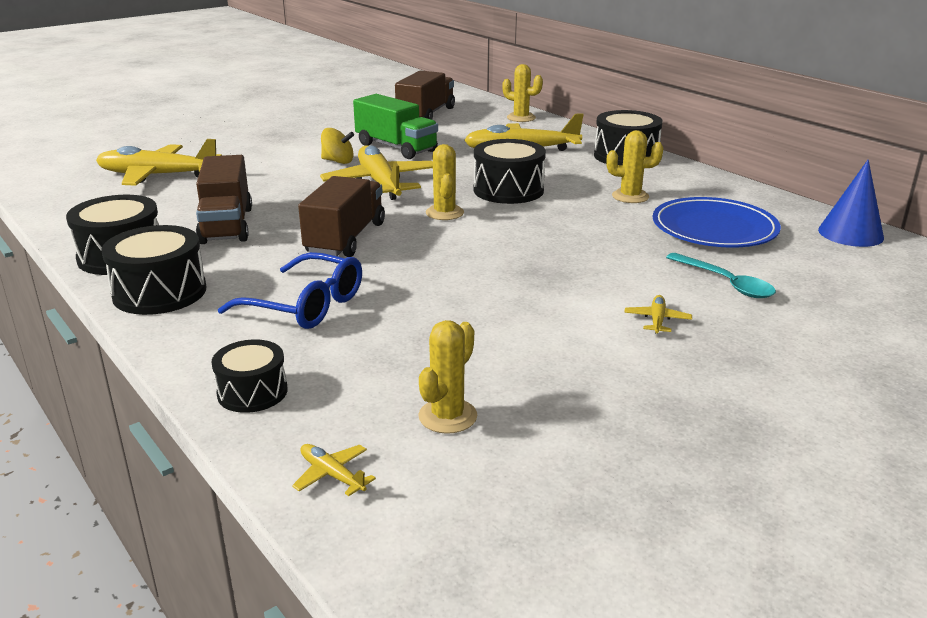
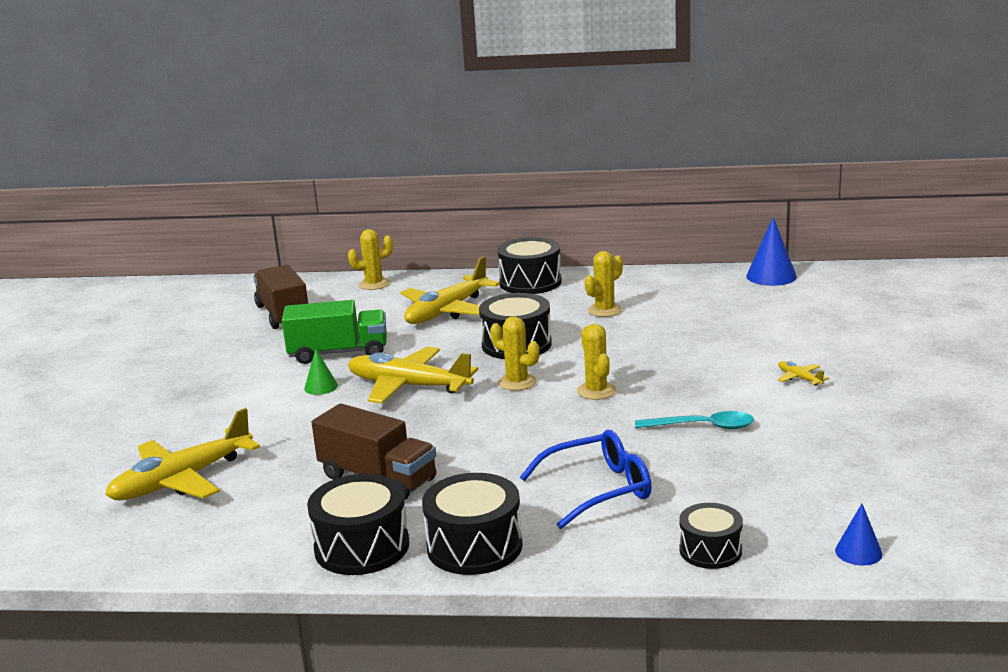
camera: 45 degrees left, 5 degrees down
(332, 475) = (858, 552): yellow plane -> blue cone
(338, 161) = (321, 387): yellow spinning top -> green cone
(345, 238) = (499, 436): brown truck -> none
(447, 416) = (833, 489): yellow cactus -> yellow cactus (596, 391)
(714, 228) = (700, 308): blue plate -> none
(725, 283) = (781, 338): turquoise spoon -> turquoise spoon (702, 427)

